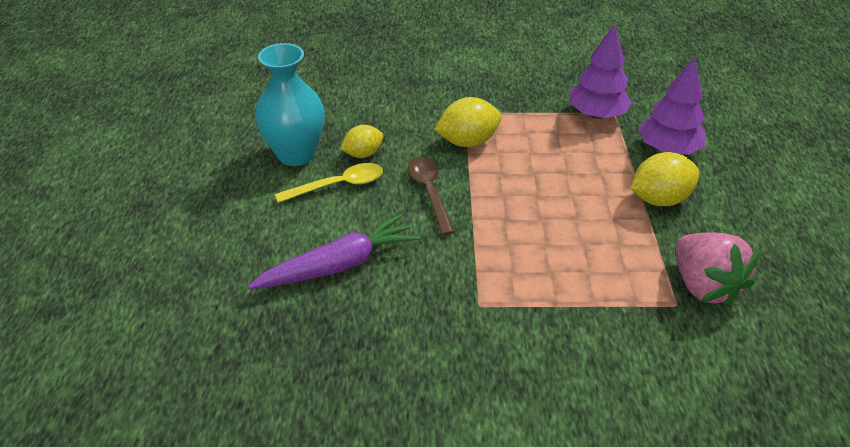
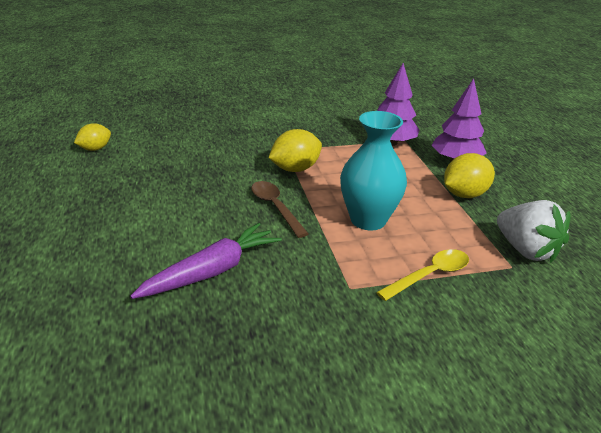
camera: 15 degrees left, 10 degrees down
(296, 154) = (145, 191): turquoise vase -> turquoise vase (368, 220)
(339, 185) = (192, 210): yellow spoon -> yellow spoon (430, 275)
(363, 154) = (207, 185): yellow lemon -> yellow lemon (95, 149)
(704, 286) = (526, 250): pink strawberry -> white strawberry

